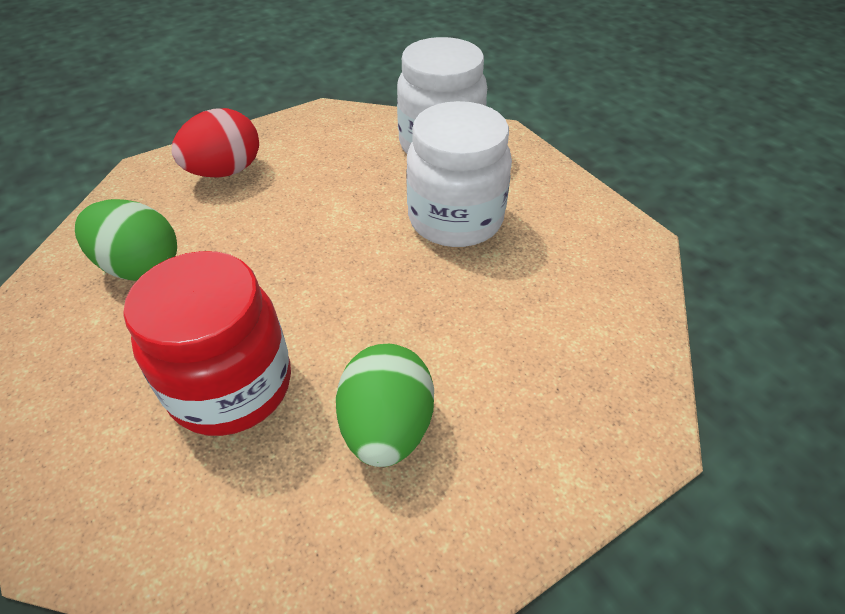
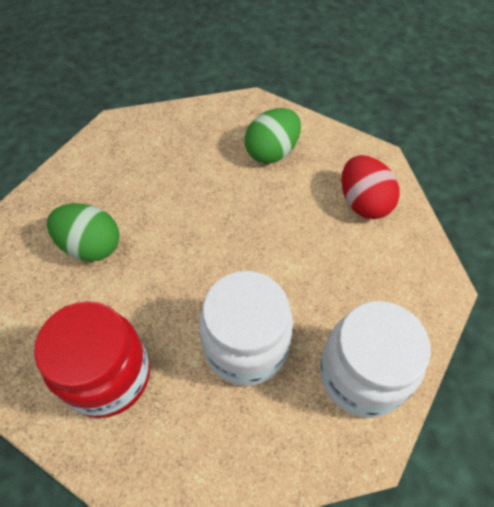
camera: 110 degrees right, 10 degrees up
(231, 386) = (158, 184): red jar -> red jar (108, 375)

